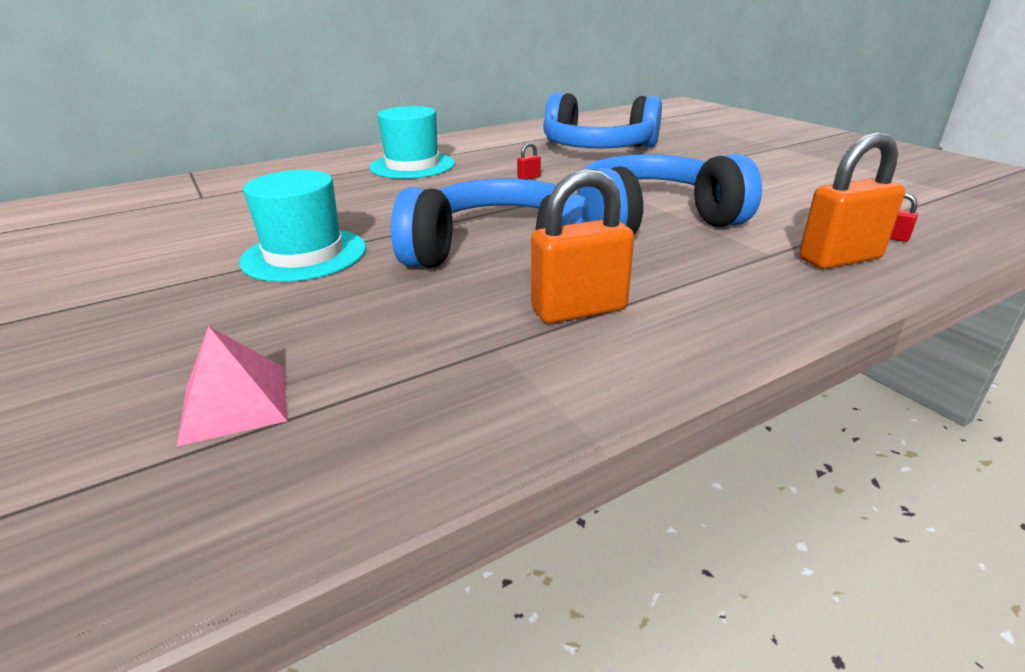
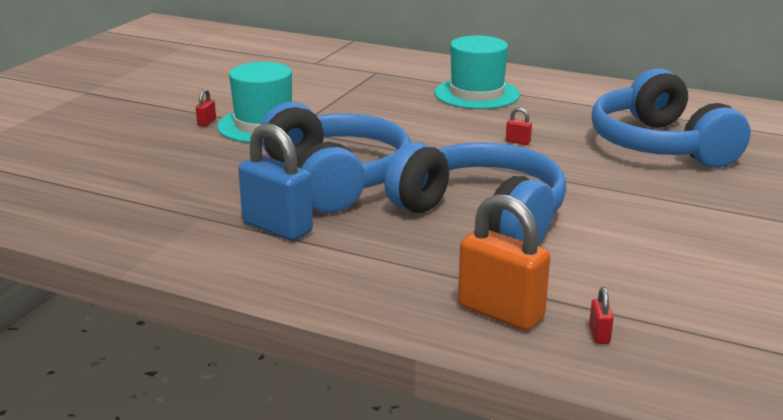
camera: 55 degrees right, 5 degrees down
(231, 282) = (206, 122): none -> red padlock
(235, 403) = (92, 175): pink pyramid -> none
(579, 310) = (277, 228): orange padlock -> blue padlock

